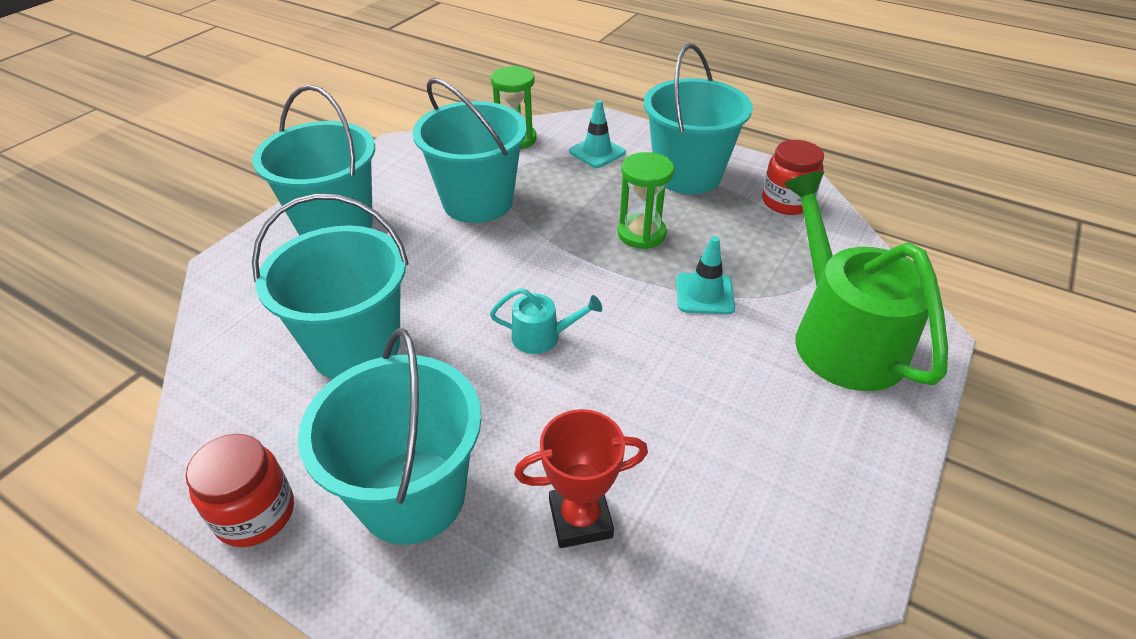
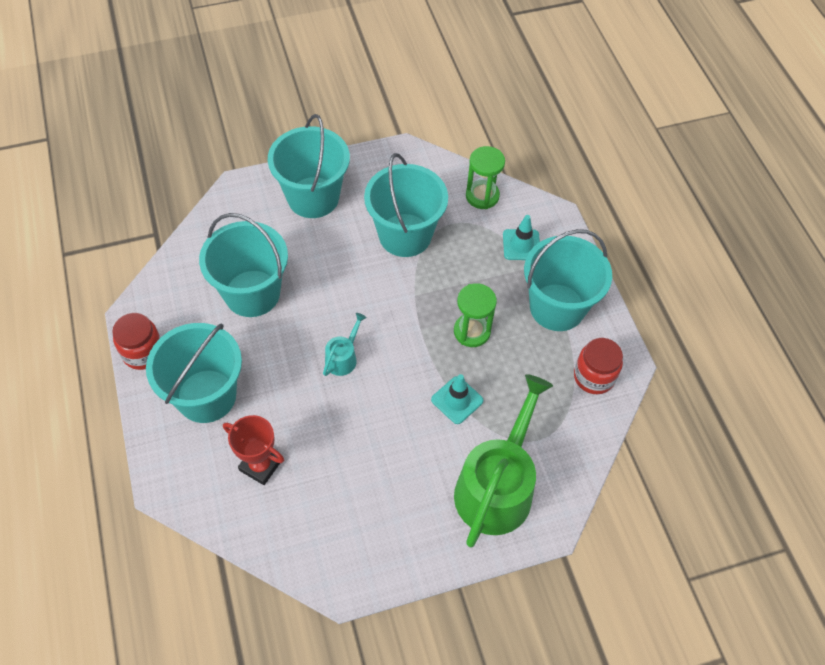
camera: 40 degrees right, 15 degrees up
(542, 336) = (343, 358): turquoise watering can -> turquoise watering can turned 105 degrees counterclockwise

